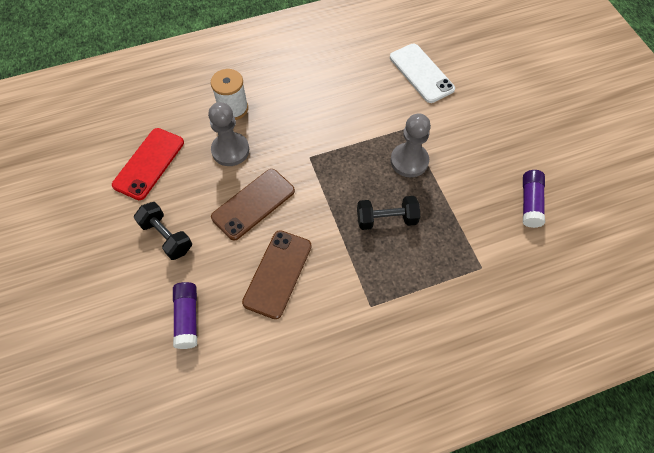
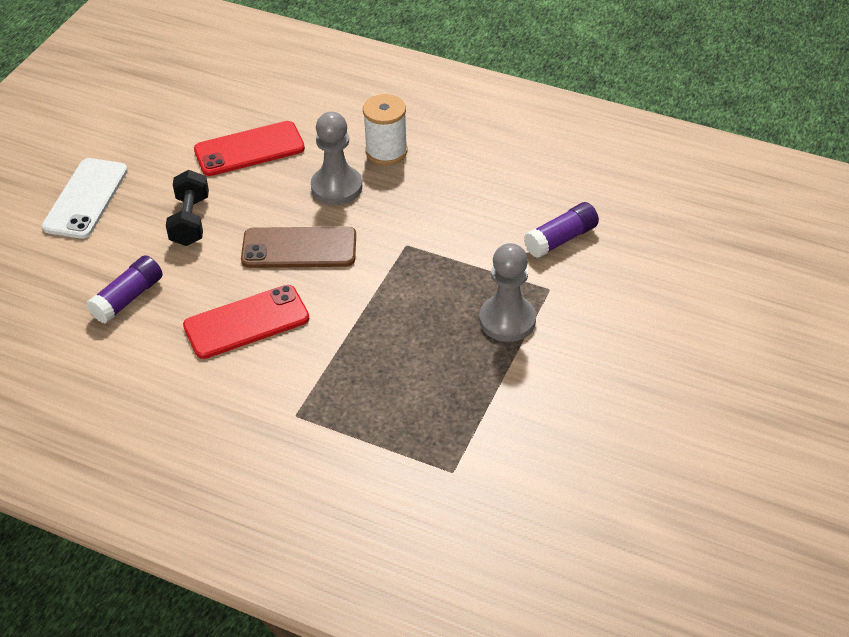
camera: 45 degrees right, 15 degrees down
(278, 273) = (246, 322): brown phone -> red phone
(386, 219) = (410, 354): black dumbbell -> none
(421, 73) = (639, 246): white phone -> white phone (86, 198)
(530, 203) = (593, 456): purple glue stick -> purple glue stick (561, 239)

